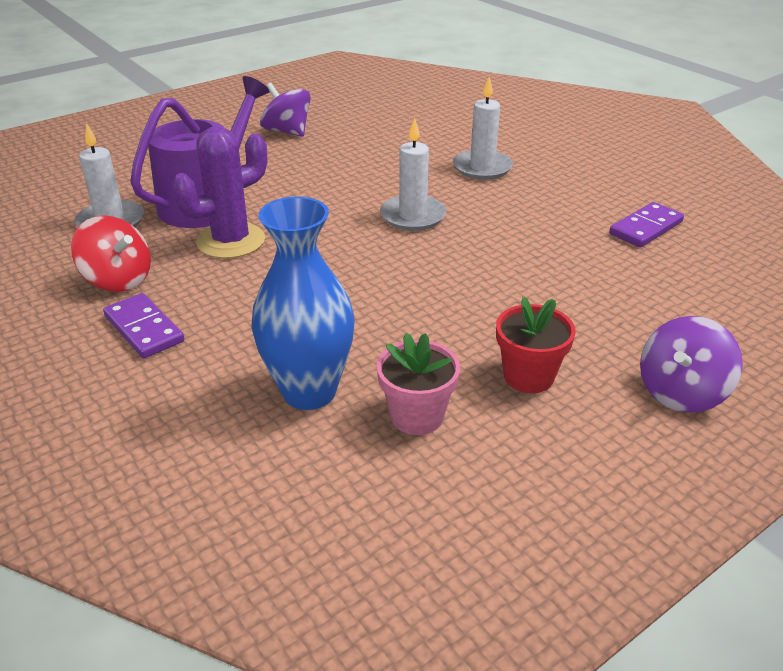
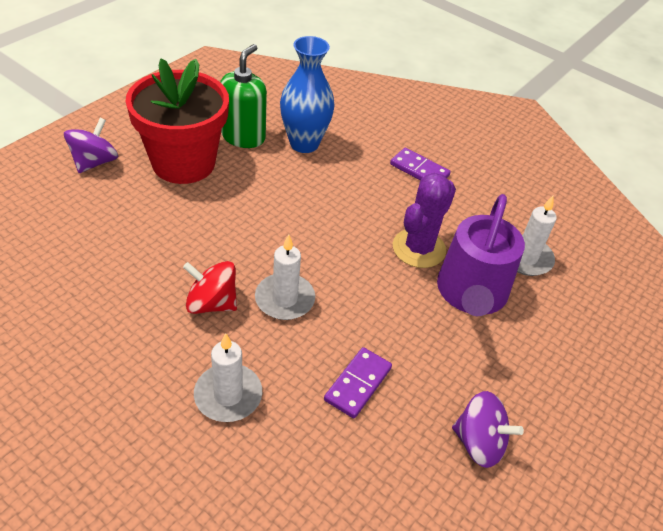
camera: 160 degrees right, 10 degrees up
(118, 280) = (467, 203): red spinning top -> red spinning top (211, 303)
(417, 416) = (243, 137): pink flower pot -> green soap dispenser
(528, 376) = (183, 163): red flower pot -> red flower pot, size x2.13
(646, 228) = (68, 311): purple domino -> purple domino (357, 384)

